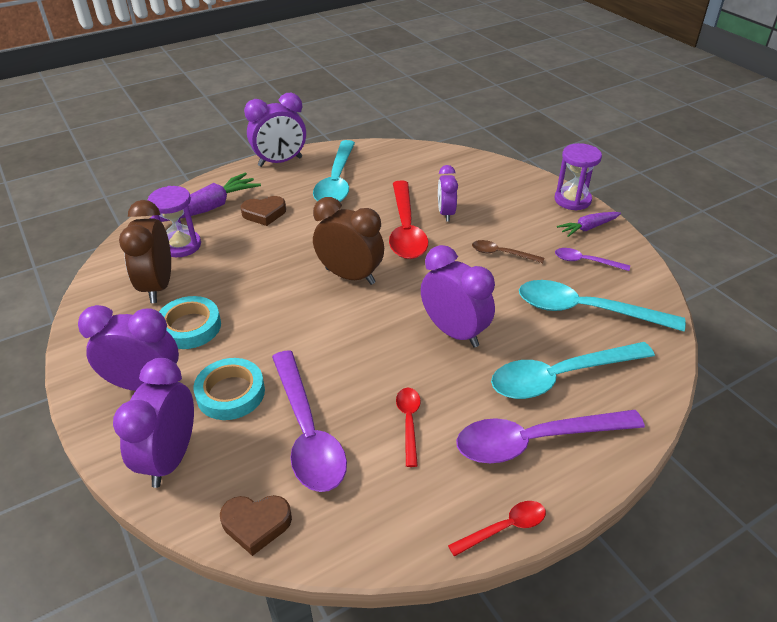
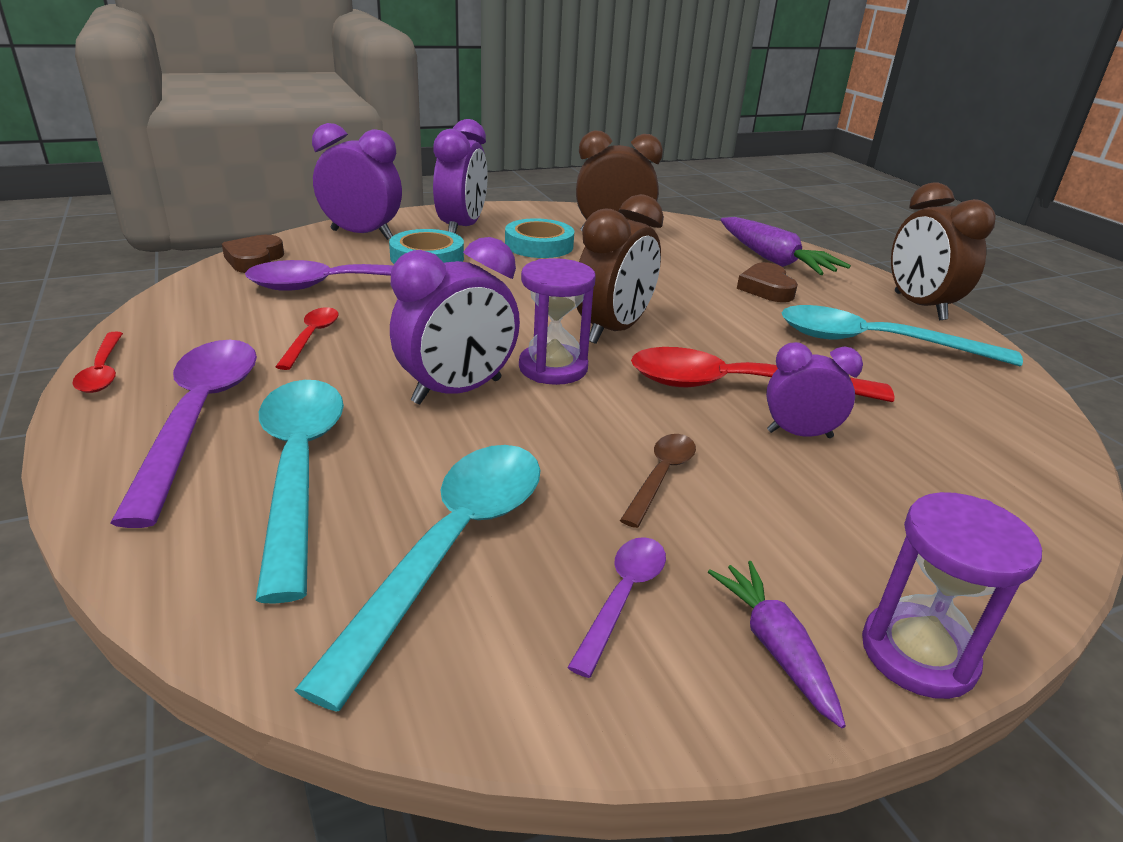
camera: 95 degrees right, 10 degrees down
(181, 245) = (689, 245): purple hourglass -> purple hourglass (553, 368)
(280, 162) = (919, 306): purple clock -> brown clock
(409, 422) = (311, 337): red spoon -> red spoon turned 90 degrees counterclockwise

